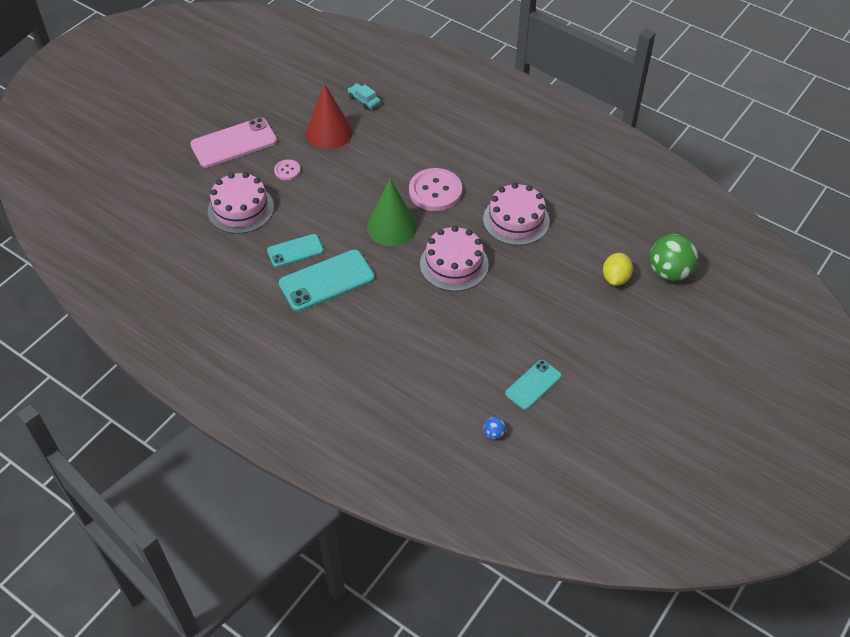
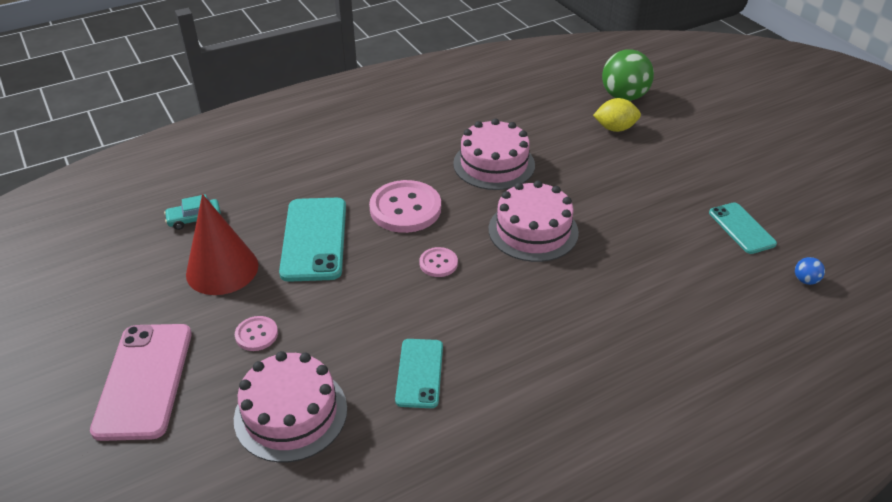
camera: 65 degrees left, 10 degrees down
(327, 281) = (496, 356): turquoise phone -> turquoise phone (314, 239)
(391, 227) = (438, 263): green cone -> pink button
(615, 278) = (615, 128): yellow lemon -> yellow lemon turned 45 degrees counterclockwise

